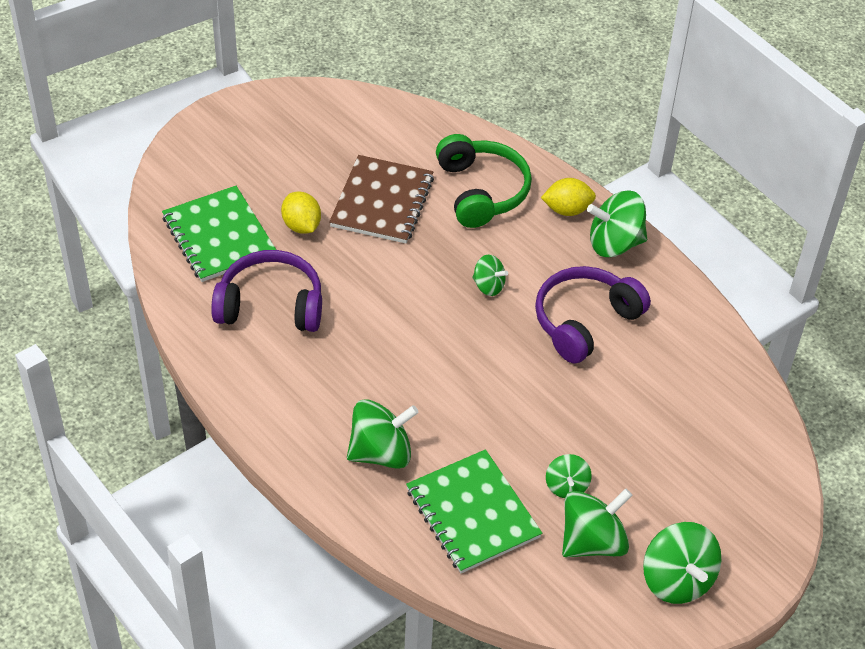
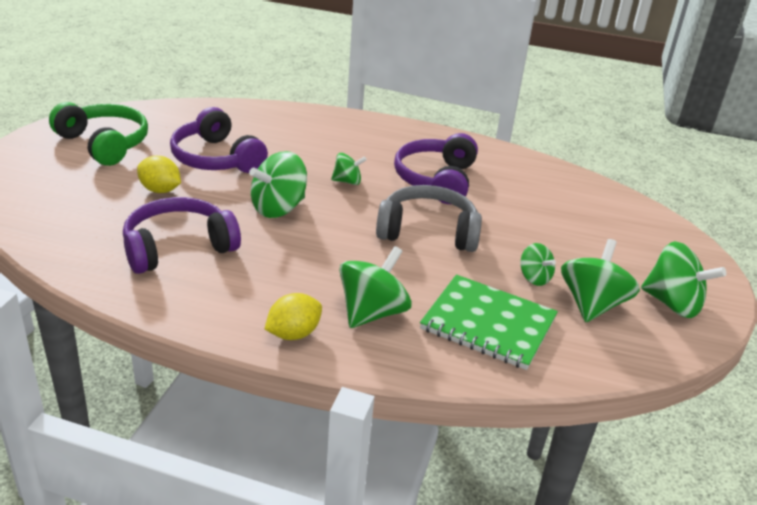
camera: 35 degrees left, 15 degrees down
(219, 236) = (88, 218): green notebook -> none
(382, 202) = (216, 158): brown notebook -> purple headphones
(481, 191) = (287, 133): green headphones -> green headphones (104, 143)
(513, 385) = (428, 231): none -> grey headphones
(567, 210) = (358, 127): yellow lemon -> yellow lemon (293, 334)
(614, 243) = (409, 135): green spinning top -> green spinning top (278, 208)

